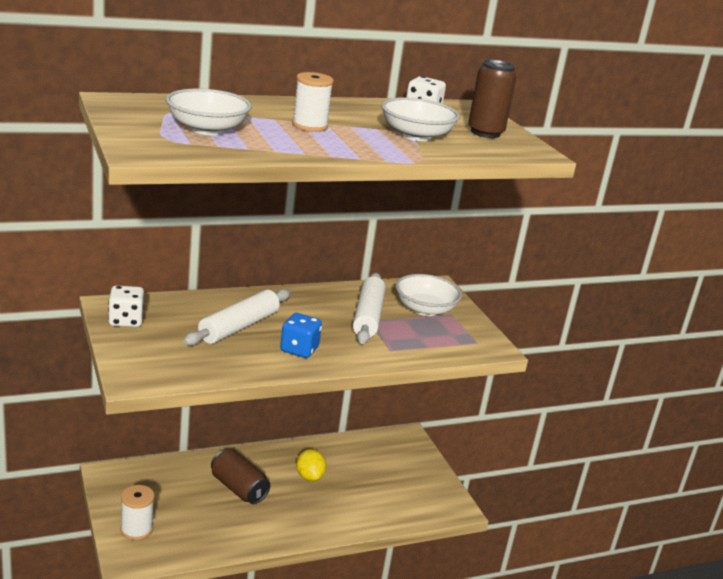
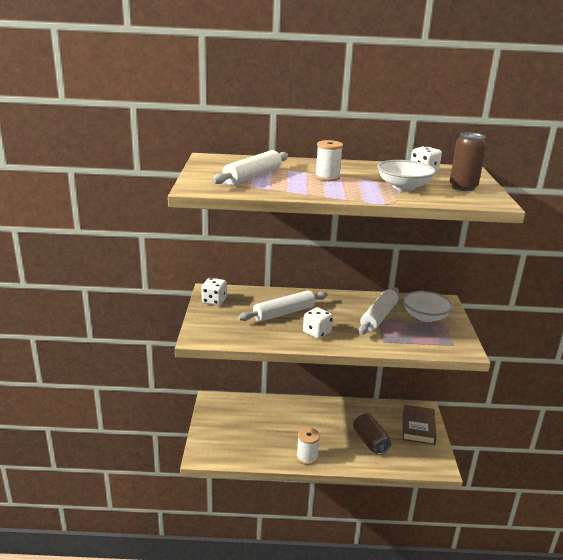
camera: 25 degrees right, 0 degrees up
(136, 529) = (214, 437): white spool -> white spool (307, 457)
(207, 129) = (252, 176): white bowl -> white rolling pin
(238, 488) = (289, 424): brown can -> brown can (370, 441)
(299, 349) = (317, 333): blue dice -> white dice
(309, 476) = (340, 425): yellow lemon -> none
(410, 461) = (418, 427): none -> brown book

